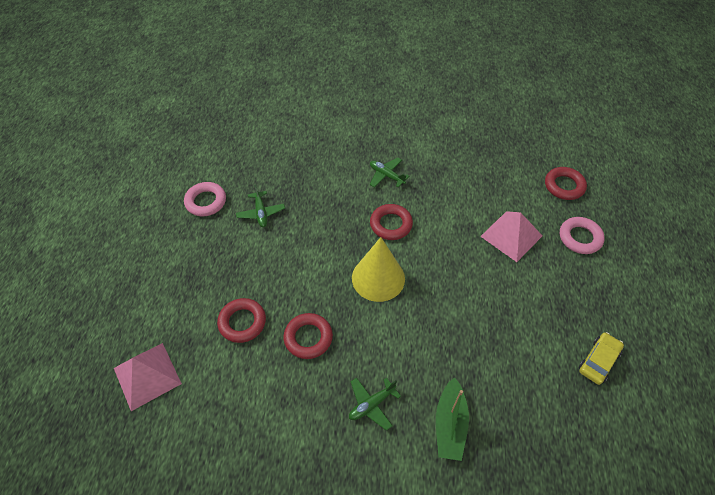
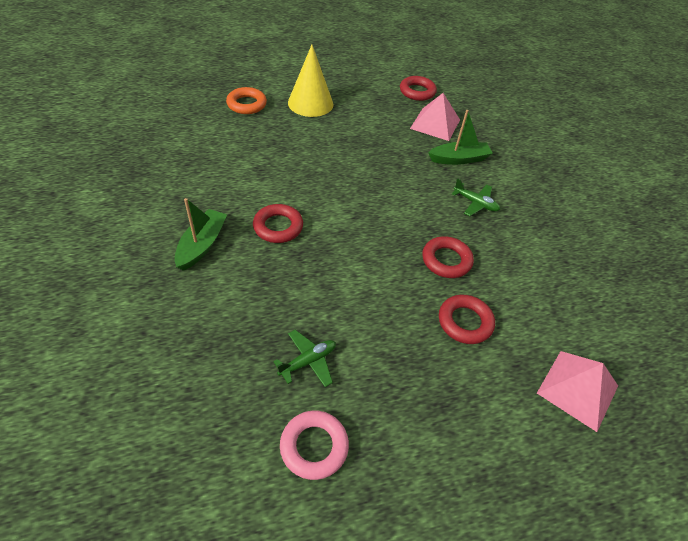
camera: 115 degrees left, 5 degrees down
(378, 278) = (352, 223): yellow cone -> yellow cone (310, 103)
(386, 175) = (202, 245): green plane -> green boat
(511, 236) = (260, 142): pink pyramid -> pink pyramid (435, 124)
(564, 186) = (183, 114): red ring -> red ring (417, 92)
(580, 238) = (246, 104): pink ring -> orange ring
(598, 361) = (362, 95): yellow car -> none

